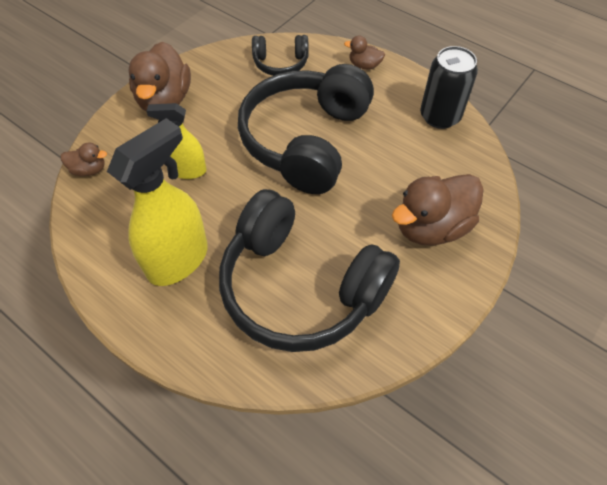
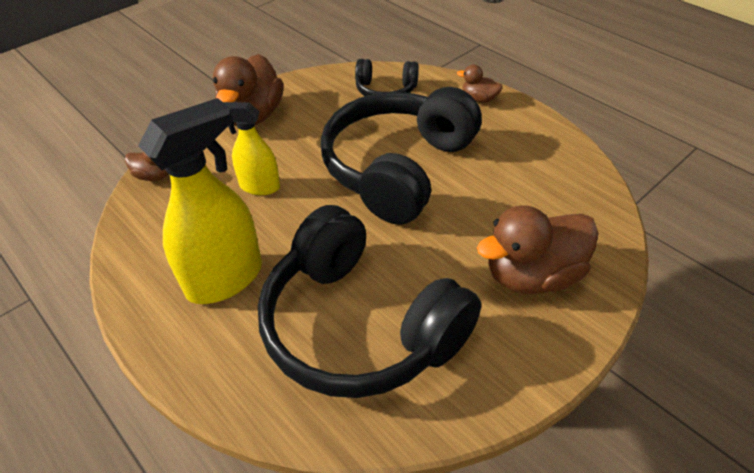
camera: 10 degrees right, 10 degrees down
(440, 116) = (559, 157): black can -> none

